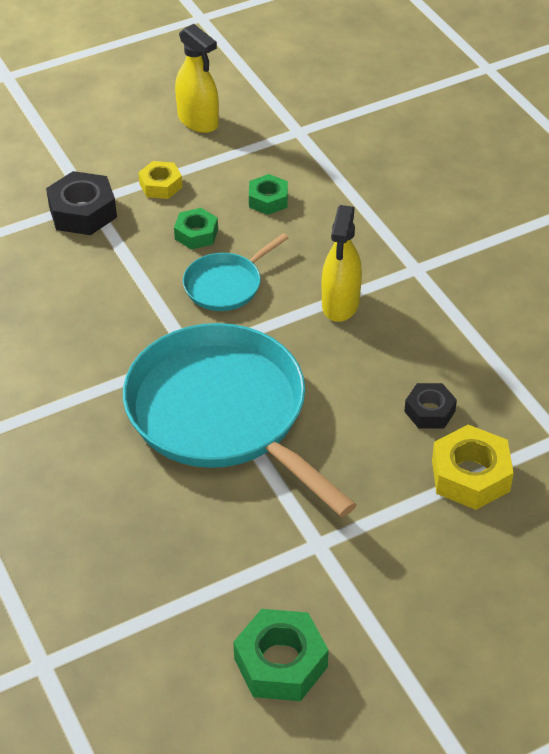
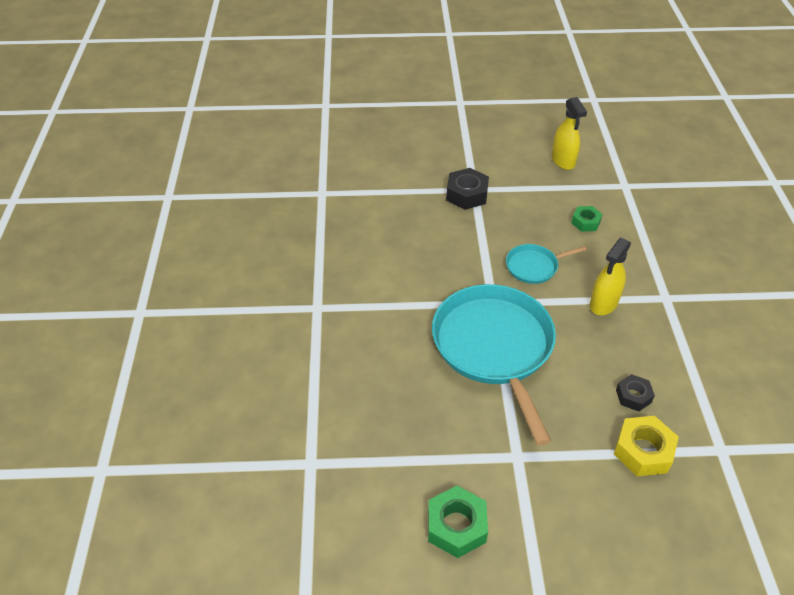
camera: 25 degrees right, 0 degrees up
(161, 185) = (521, 193): yellow nut -> none
(196, 234) = (530, 229): green nut -> none

